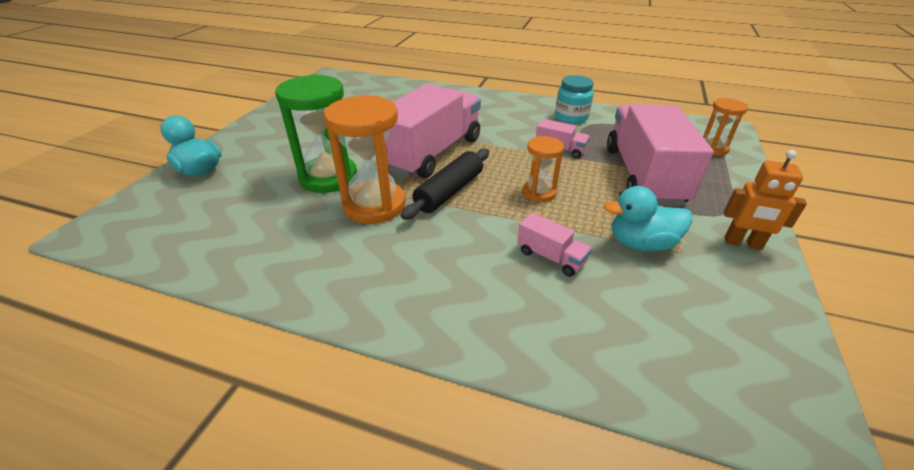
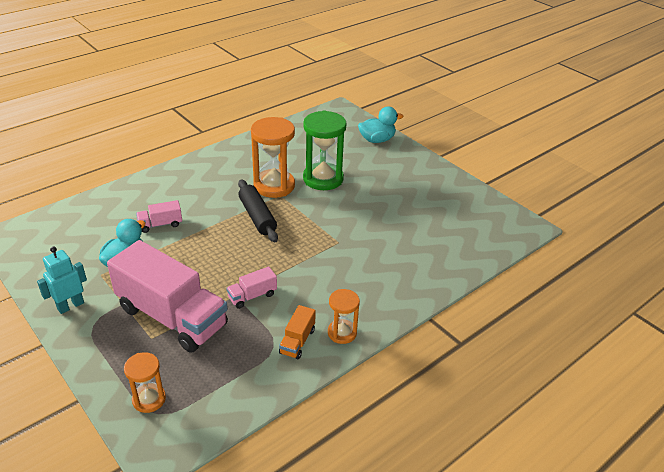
camera: 120 degrees right, 0 degrees up
(432, 153) = (313, 229): pink truck -> none
(539, 193) = (214, 252): orange hourglass -> orange hourglass (342, 333)
(571, 117) = (297, 341): turquoise jar -> orange truck
(742, 243) = (70, 306): orange robot -> turquoise robot

